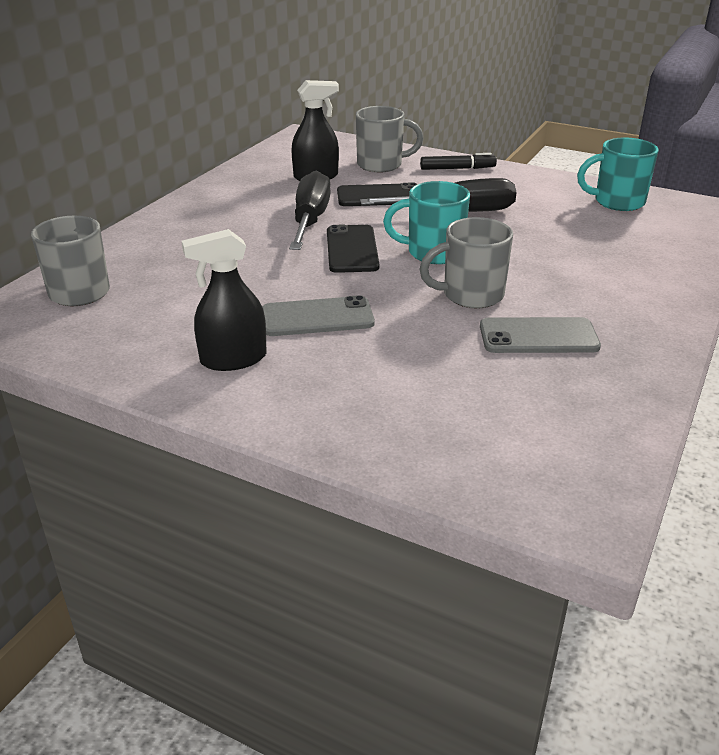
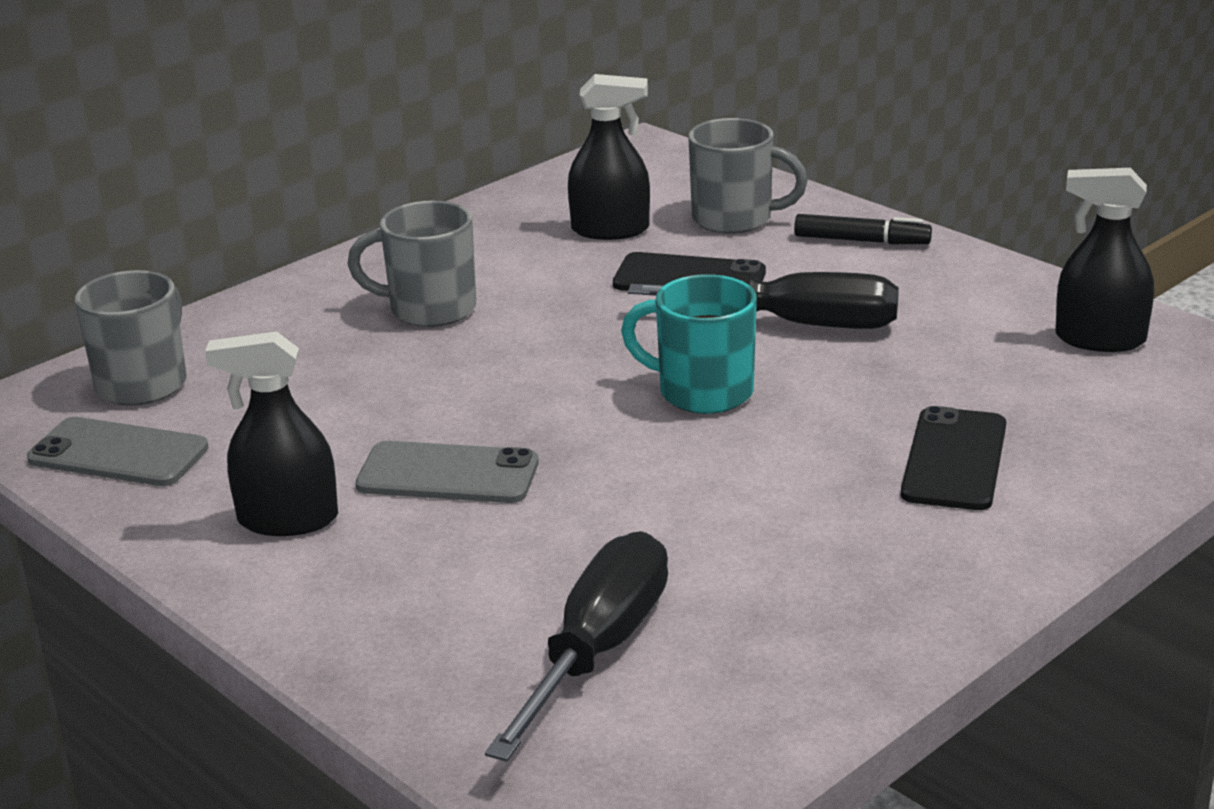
camera: 20 degrees right, 5 degrees down
(310, 220) = (547, 309): black screwdriver -> black screwdriver (597, 651)
(352, 249) = (577, 368): black phone -> black phone (954, 460)
(471, 295) = (708, 473): grey mug -> grey mug (429, 309)
(538, 336) = (762, 558): grey phone -> grey phone (118, 454)
(617, 202) = (1100, 339): turquoise mug -> black spray bottle

